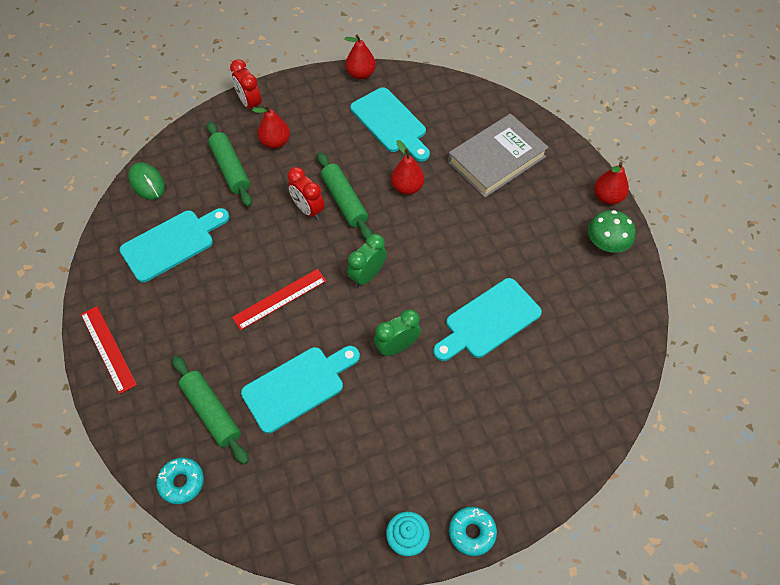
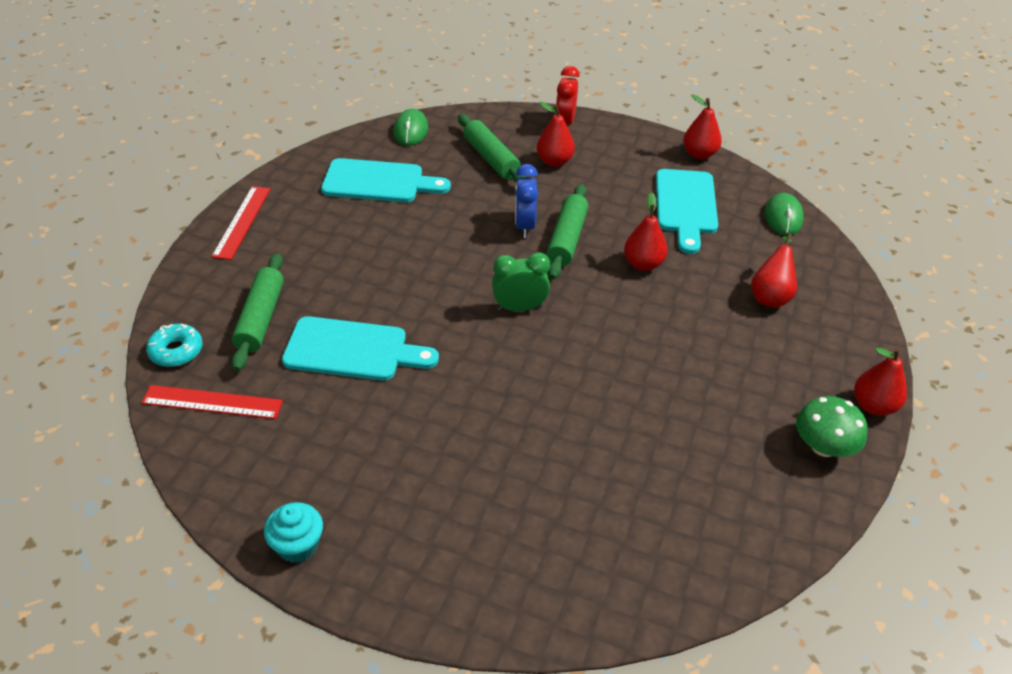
camera: 40 degrees right, 15 degrees down
(230, 169) = (491, 159): green rolling pin -> green rolling pin turned 45 degrees counterclockwise
(280, 299) = (418, 275): red ruler -> red ruler (212, 402)
(308, 210) = (524, 226): red clock -> blue clock
(397, 346) = (479, 382): green clock -> none
(453, 93) = (783, 217): none -> green mouse
(472, 532) = (363, 593): turquoise donut -> none
(488, 321) = (599, 425): turquoise cutting board -> none
(496, 159) = (770, 296): grey book -> red pear

